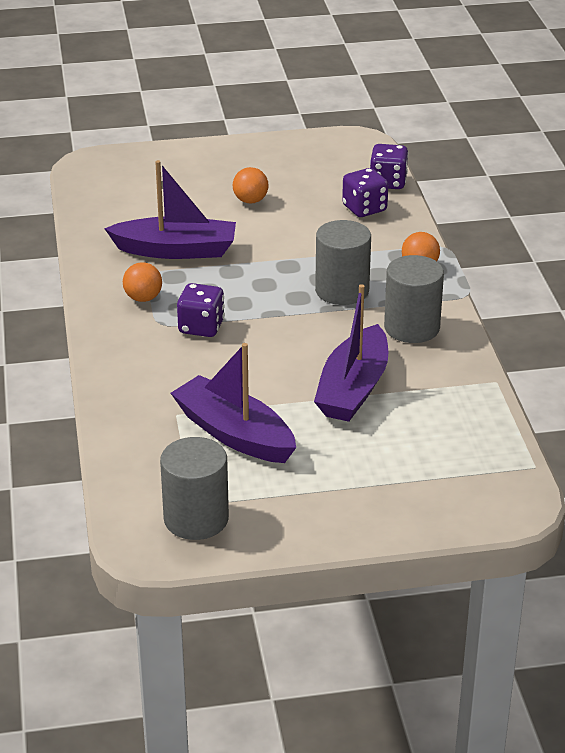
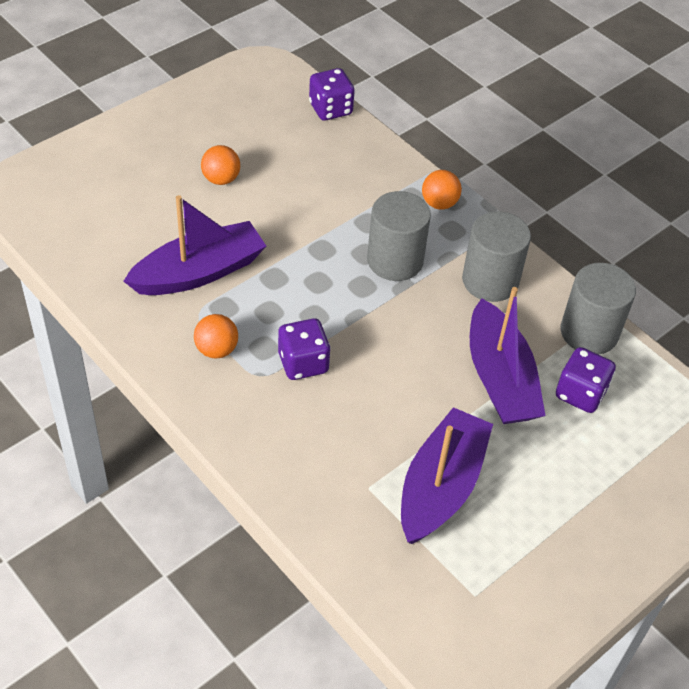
camera: 35 degrees left, 15 degrees up
(196, 519) = (492, 612): grey cylinder -> grey cylinder (589, 332)
(234, 434) = (441, 486): purple boat -> purple boat turned 105 degrees clockwise
(364, 208) = (335, 150): purple dice -> purple dice (580, 393)

